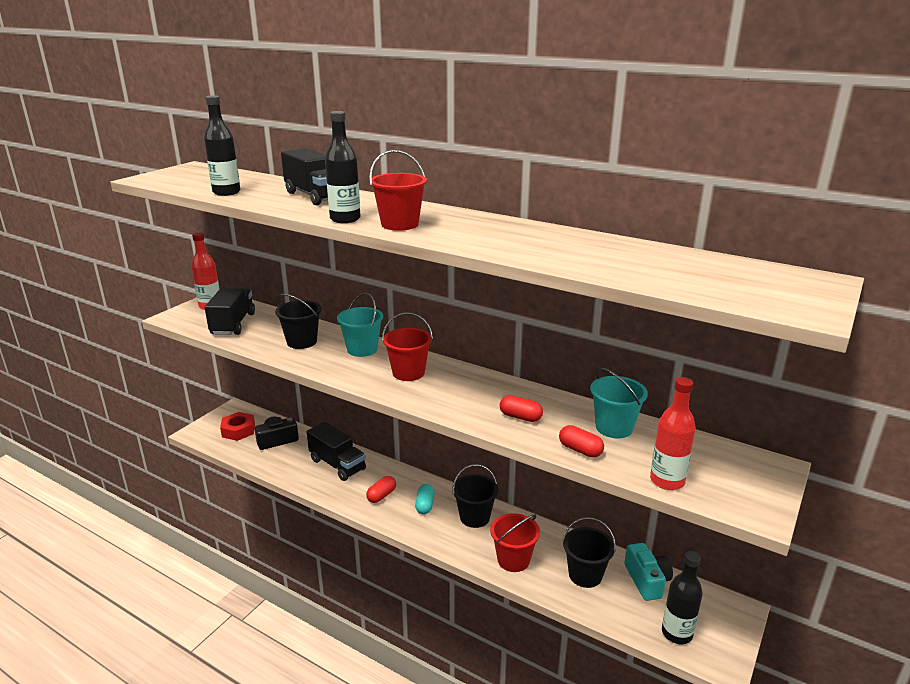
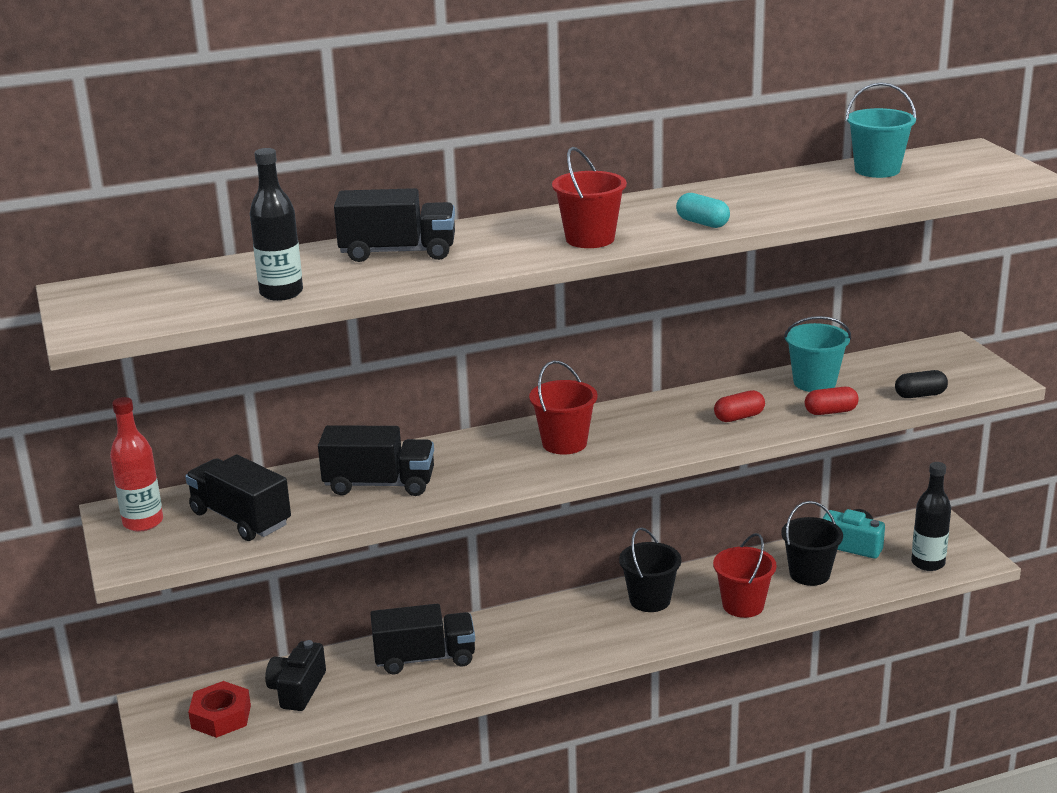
camera: 50 degrees left, 0 degrees up
(302, 342) = (379, 484): black bucket -> black truck
(345, 219) = (525, 257): black bottle -> none
(362, 349) = (463, 452): turquoise bucket -> turquoise bucket (877, 170)
(381, 495) = (532, 648): red capsule -> none
(425, 505) = (588, 624): turquoise capsule -> turquoise capsule (702, 223)
(667, 481) = (920, 395): red bottle -> black capsule

